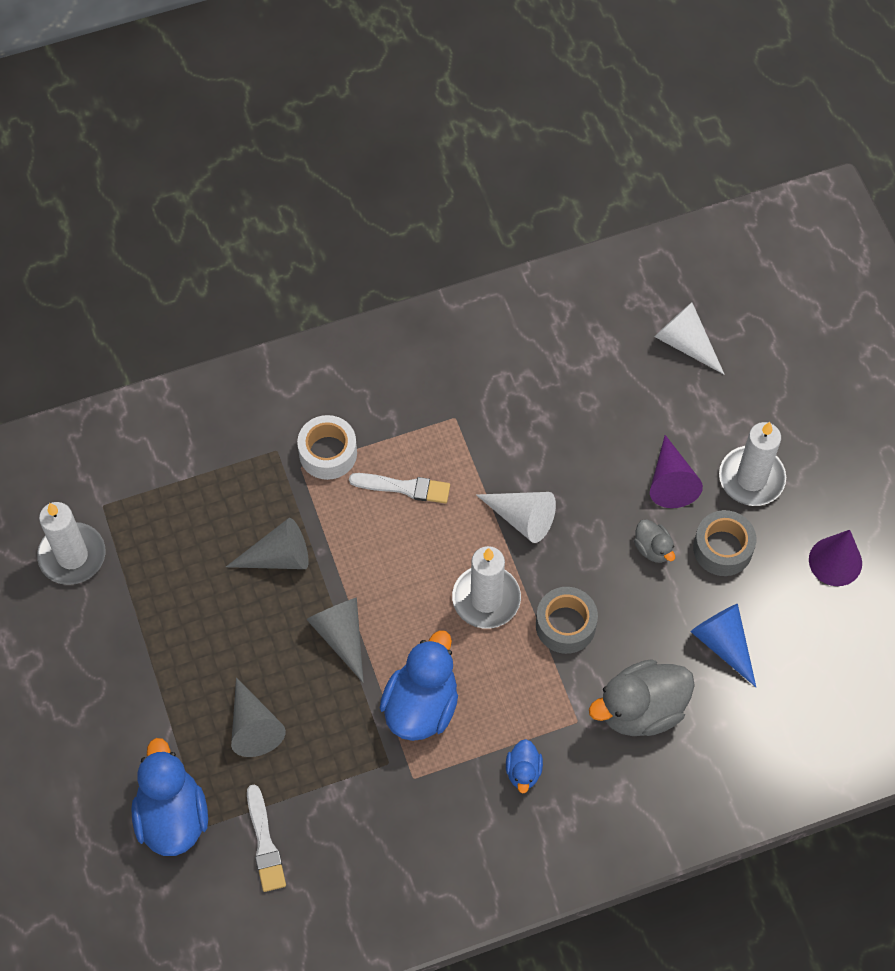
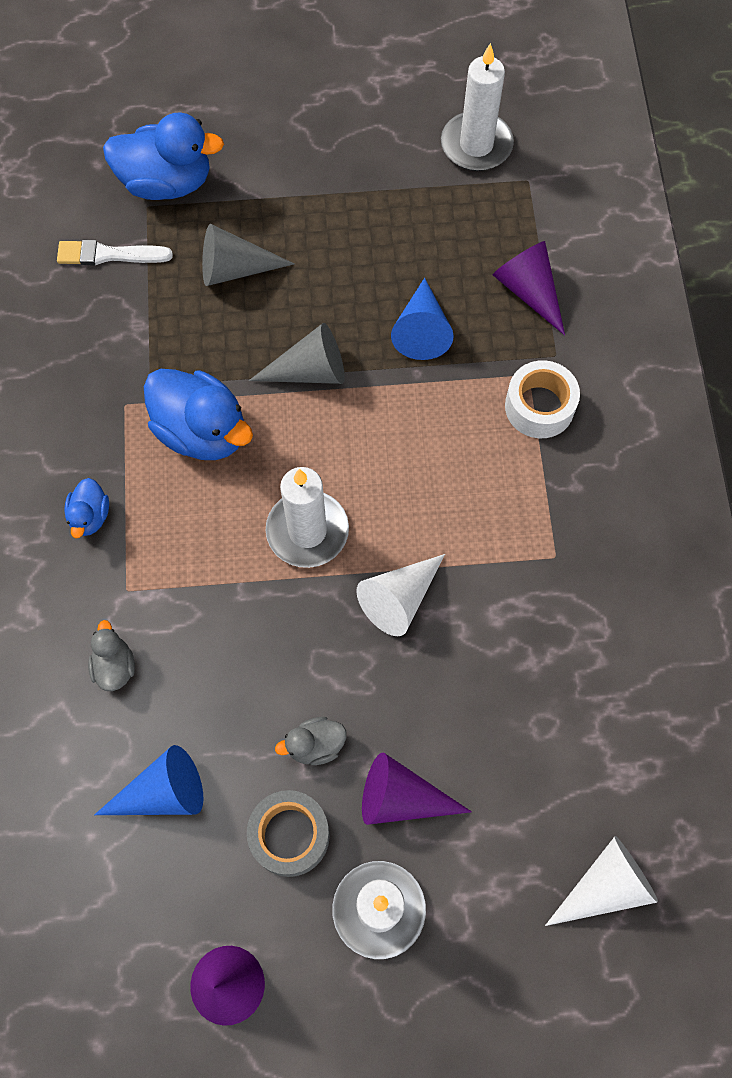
camera: 105 degrees right, 5 degrees up
(219, 482) = (529, 291): none -> purple cone
(278, 557) = (421, 330): grey cone -> blue cone
(404, 487) = (474, 477): white brush -> none
(523, 771) = (90, 516): blue duck -> blue duck turned 105 degrees counterclockwise
(565, 625) = (247, 610): grey tape -> none
(641, 710) = (115, 666): grey duck -> grey duck, size x0.50

